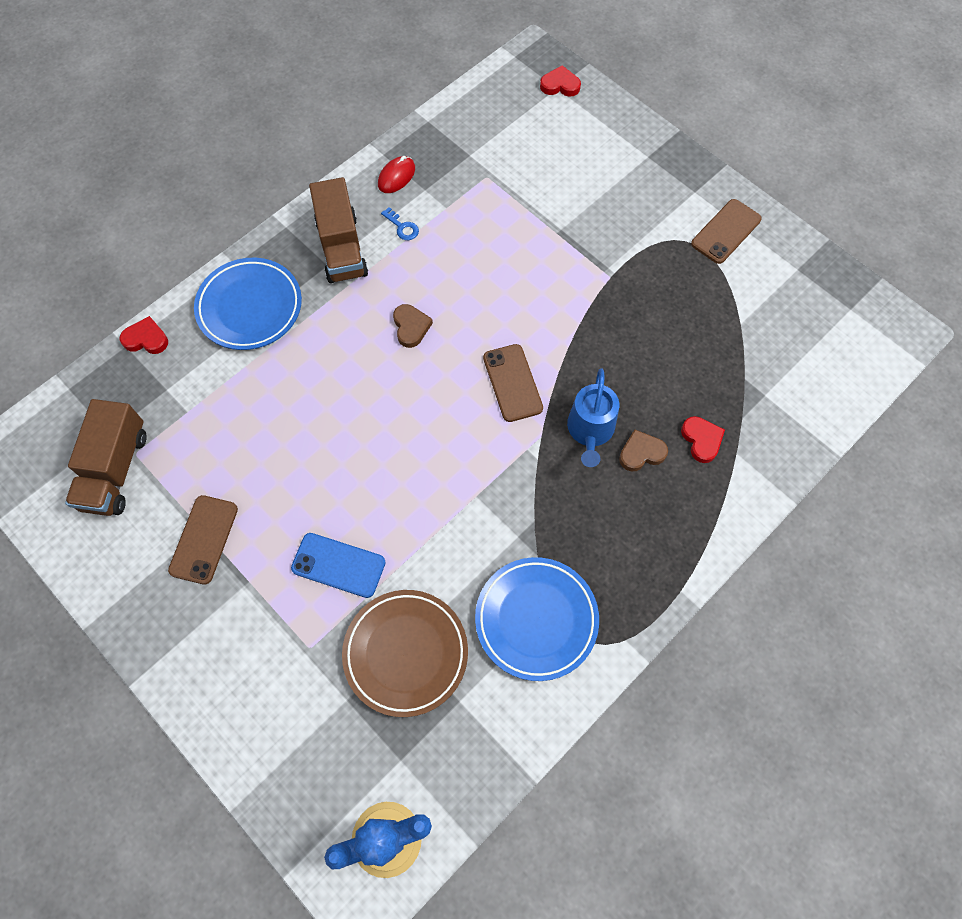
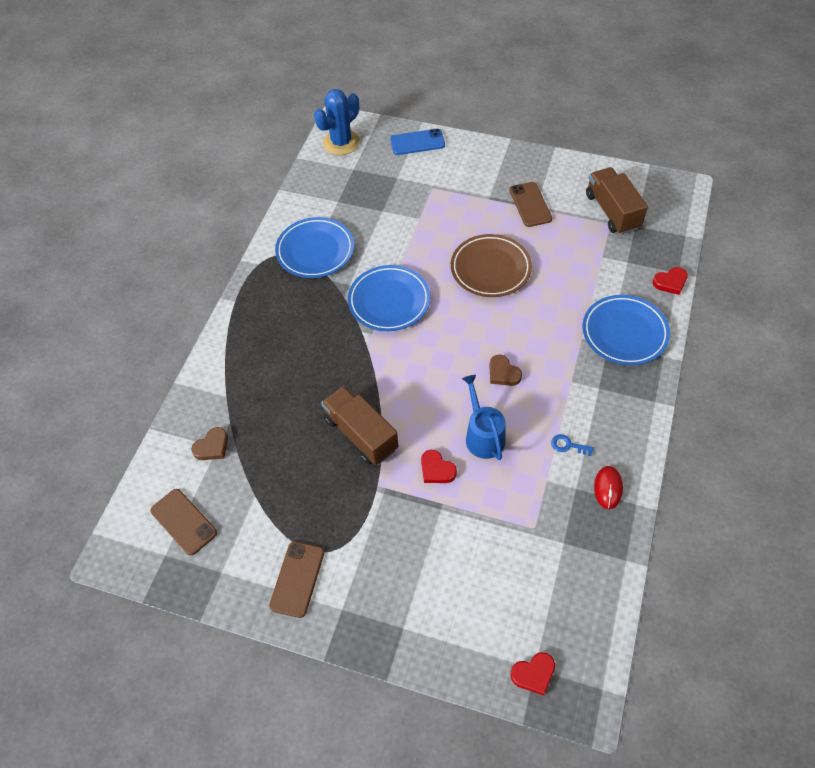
camera: 155 degrees right, 10 degrees down
(338, 565) = (445, 226): blue phone -> blue phone (417, 142)
(341, 248) = (599, 406): brown truck -> brown truck (361, 434)
(406, 653) = (379, 207): brown plate -> brown plate (490, 269)
(481, 483) = (389, 301): none -> blue plate
(512, 383) = (406, 369): brown phone -> brown phone (184, 521)
(590, 430) = (335, 364): blue watering can -> blue watering can (483, 436)
(641, 453) = (293, 366): brown heart -> brown heart (212, 446)
(701, 440) = (254, 393): red heart -> red heart (436, 469)

